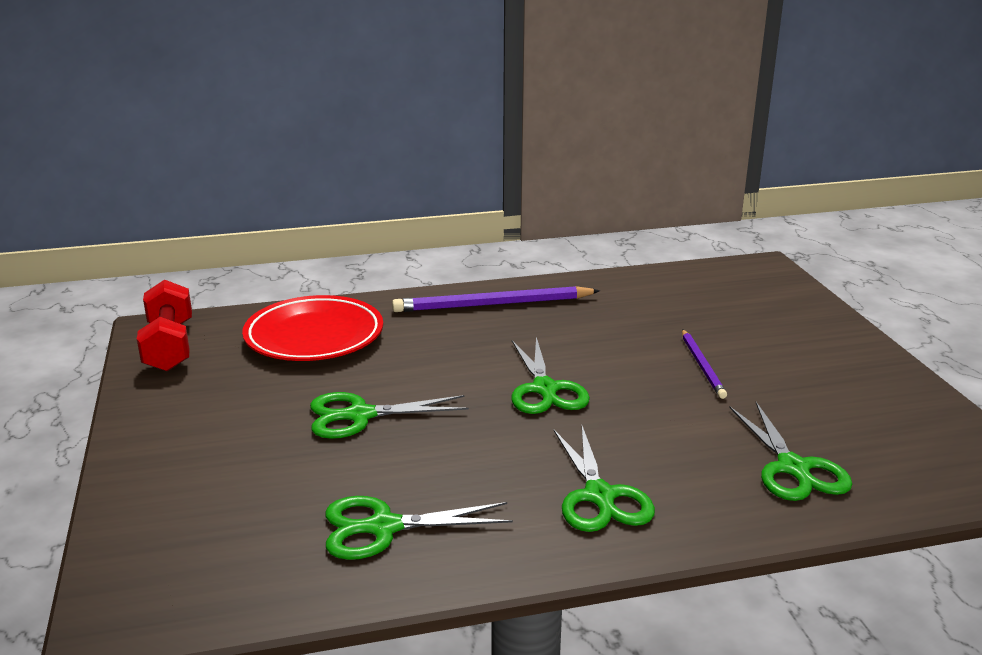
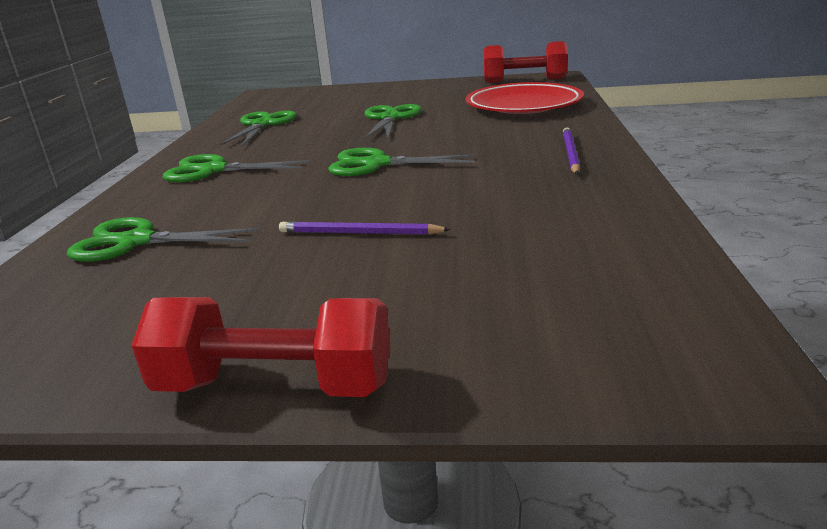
camera: 110 degrees right, 0 degrees up
(492, 304) = (570, 153): purple pencil -> purple pencil, size x0.58
(877, 352) = (275, 385): none -> red dumbbell

